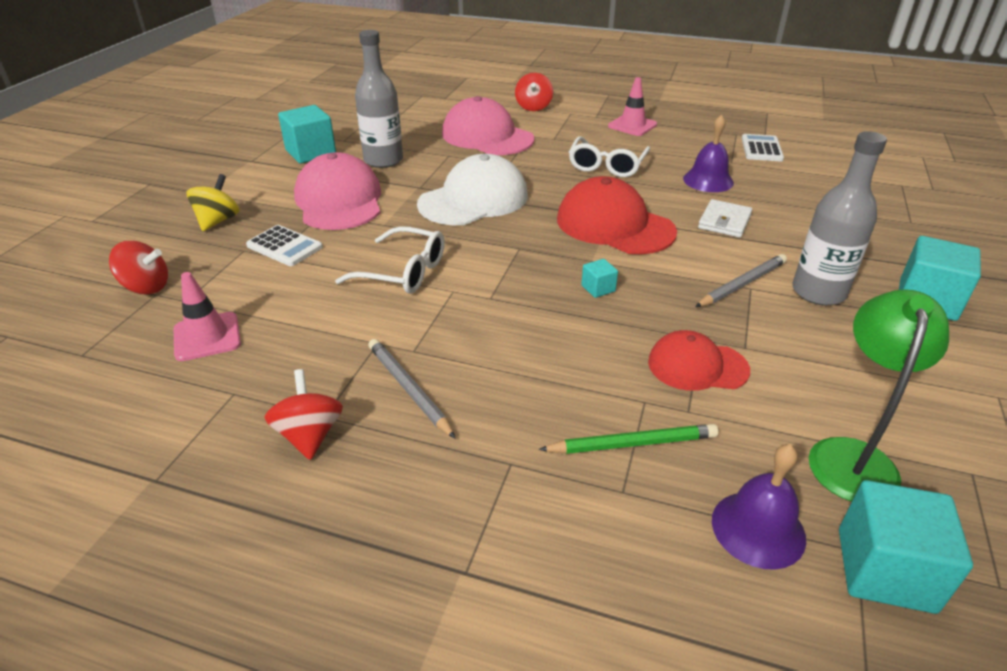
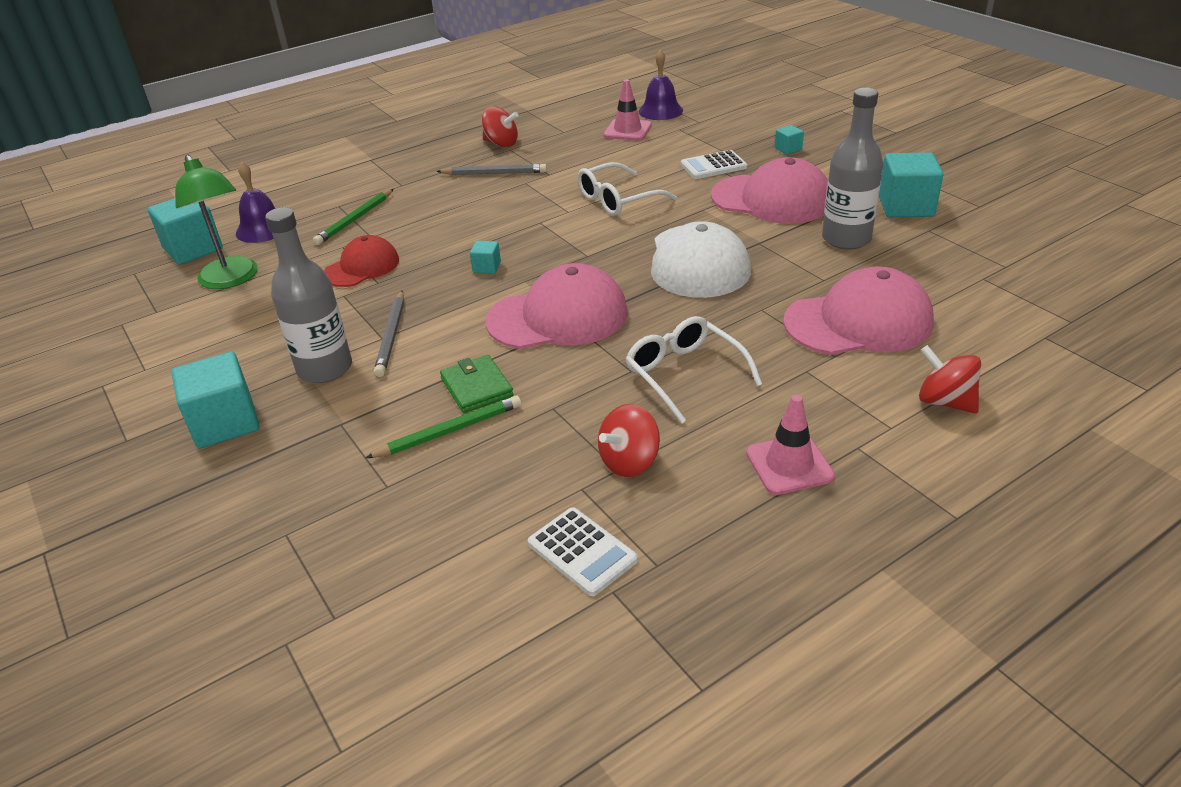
camera: 130 degrees right, 0 degrees up
(146, 287) = (712, 119): red spinning top -> red spinning top (629, 462)
(218, 221) = (788, 149): yellow spinning top -> turquoise cube
(614, 225) = (558, 317): red cap -> pink cap
(708, 180) = (562, 432): purple bell -> purple bell (660, 111)
(724, 221) = (476, 387): white wallet -> green wallet
(768, 212) = (449, 431): none -> green pencil

